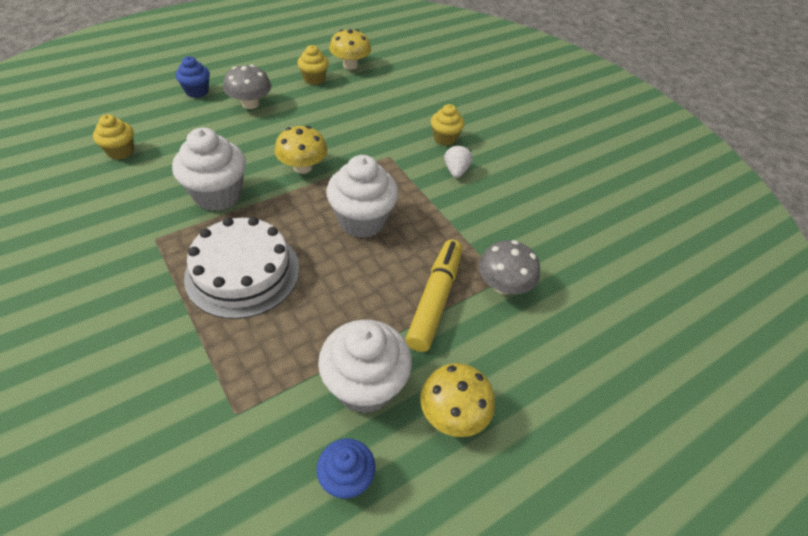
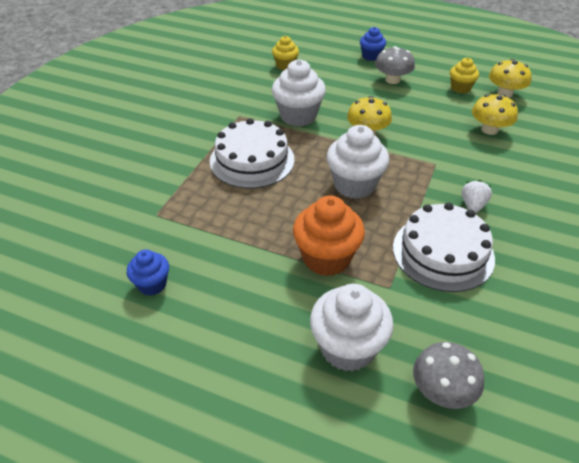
camera: 60 degrees right, 5 degrees down
(364, 385) = (221, 258): white cupcake -> white cupcake (347, 348)
(435, 299) = (326, 258): yellow marker -> orange cupcake
(445, 138) = (501, 181): yellow cupcake -> none
(453, 413) = (239, 315): yellow mushroom -> yellow mushroom (489, 129)
(456, 171) = (473, 205): white strawberry -> white strawberry turned 45 degrees counterclockwise
(490, 222) = (443, 252): none -> white cake
(503, 285) = (384, 291): grey mushroom -> grey mushroom (442, 391)

